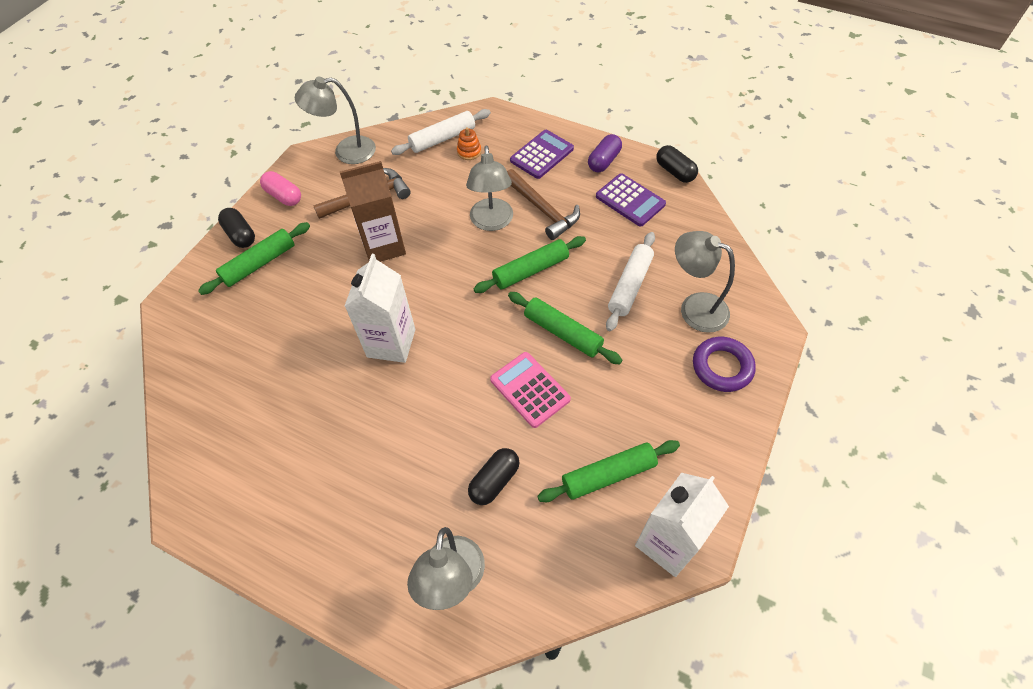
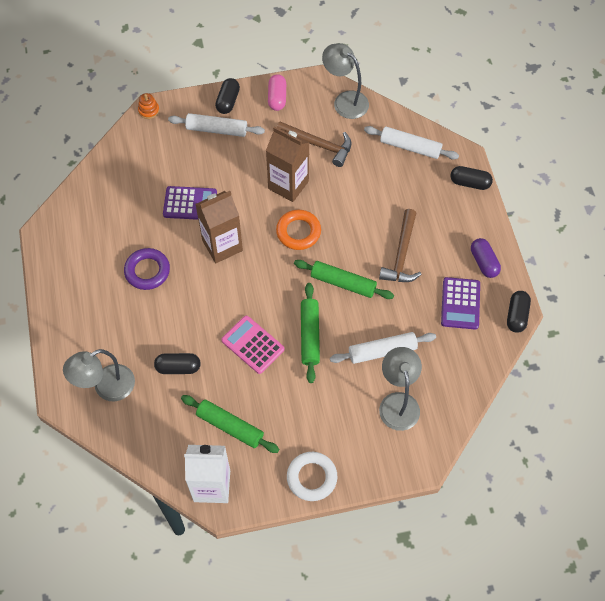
camera: 50 degrees right, 5 degrees up
(259, 264) = (217, 129): green rolling pin -> white rolling pin
(391, 343) = (222, 245): white carton -> brown carton
(442, 270) = (298, 232): none -> orange ring
(469, 152) = (413, 172): orange stacking toy -> orange stacking toy (149, 110)
(492, 222) = (362, 232): grey lamp -> none
(519, 123) = (470, 183): none -> black capsule
(530, 389) = (253, 345): pink calculator -> pink calculator turned 60 degrees counterclockwise
(542, 155) = (452, 219): purple calculator -> purple calculator (190, 204)
(604, 161) = (483, 262): purple capsule -> purple capsule turned 75 degrees clockwise
(722, 367) = (362, 447): purple ring -> purple ring (147, 271)
(725, 434) = (312, 477): none -> white ring

